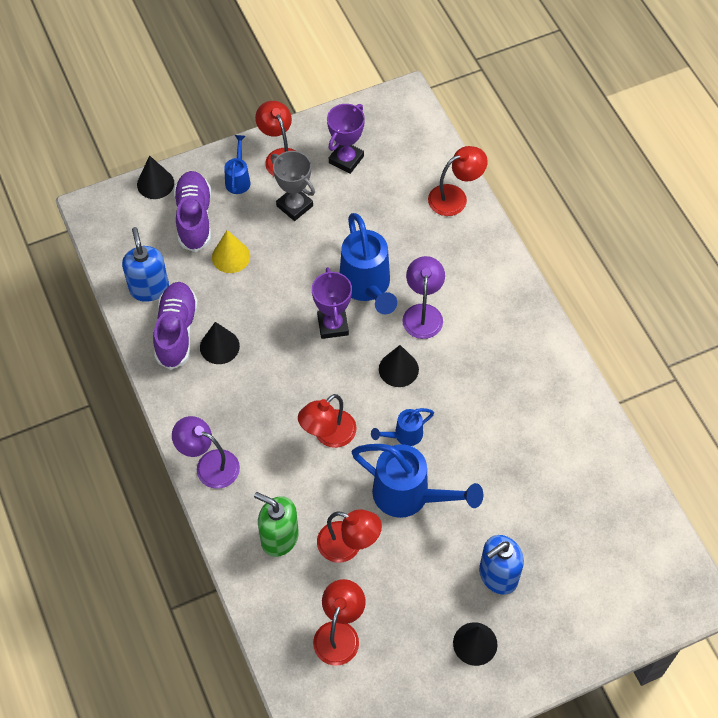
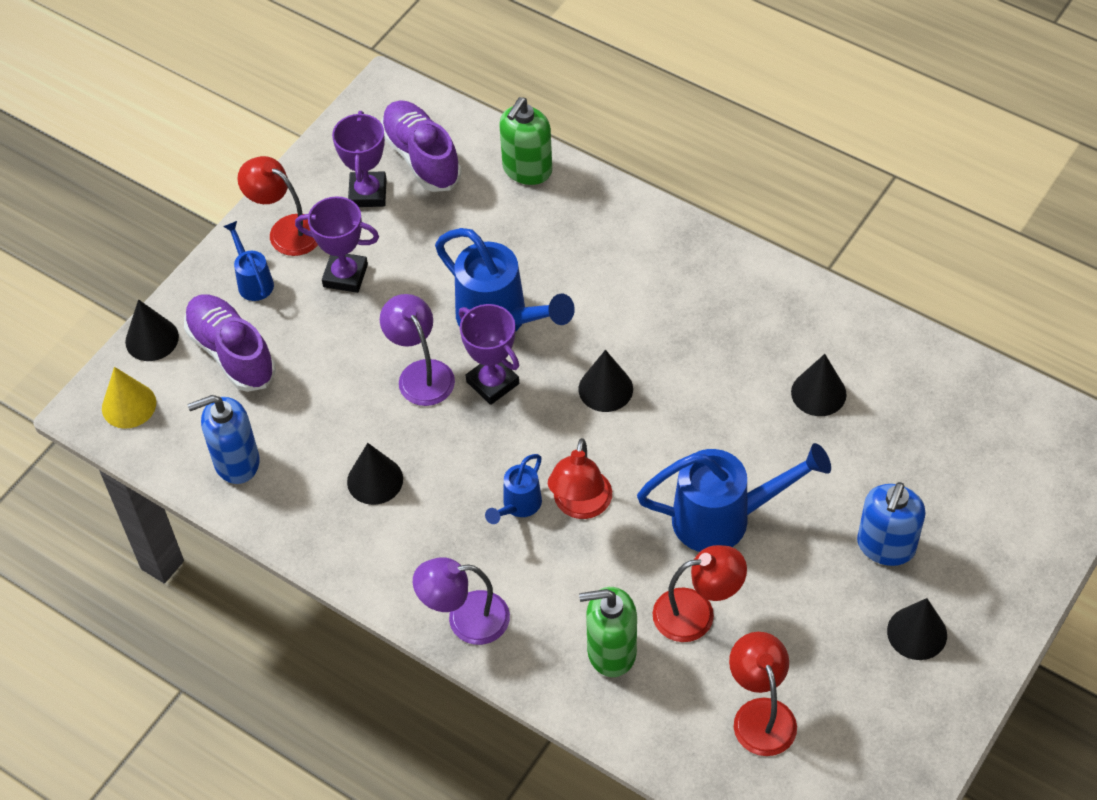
camera: 30 degrees left, 5 degrees down
(149, 288) = (236, 462): blue soap dispenser -> blue soap dispenser turned 60 degrees counterclockwise
(176, 331) = (309, 492): purple shoe -> purple shoe (421, 157)
(231, 256) = (311, 372): yellow cone -> yellow cone (129, 405)
(294, 206) = (345, 275): grey trophy -> purple trophy
(403, 435) = (667, 457): blue watering can -> blue watering can (518, 506)
(423, 313) = (587, 313): purple lamp -> purple lamp (421, 373)
(455, 197) = (527, 170): red lamp -> green soap dispenser
(531, 450) = (818, 393): none -> black cone

